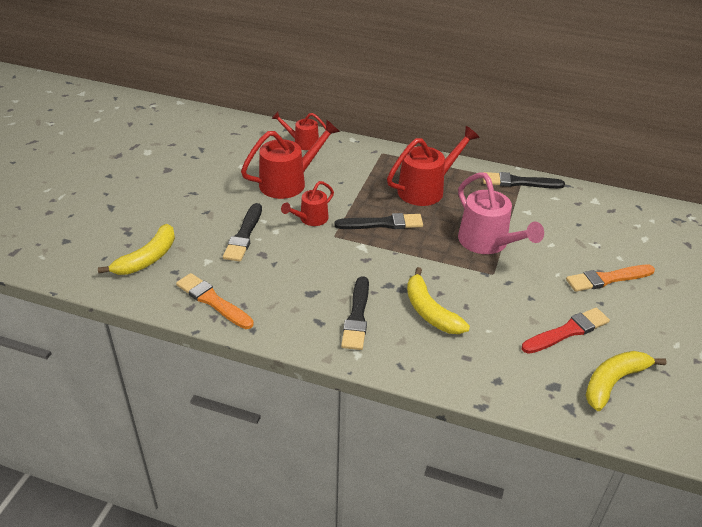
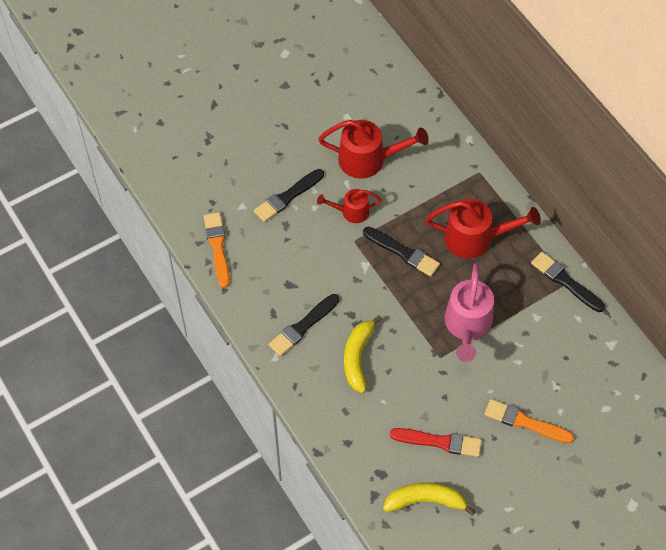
camera: 40 degrees right, 20 degrees up
(147, 258) = (202, 177): yellow banana -> none
(302, 142) = (421, 117): red watering can -> none

